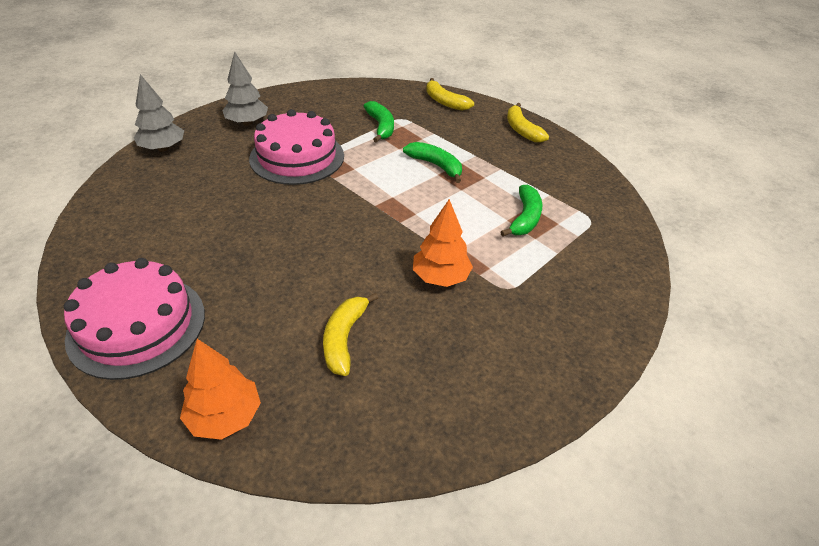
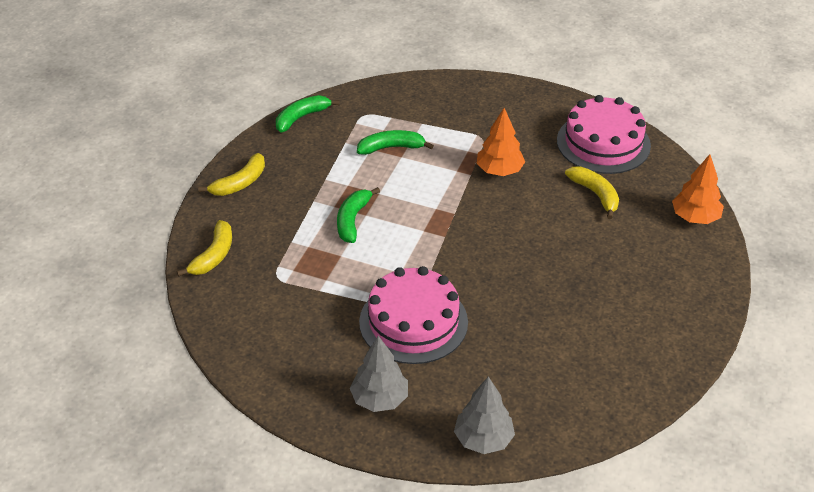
camera: 115 degrees left, 0 degrees up
(137, 325) = (682, 299): pink cake -> pink cake (603, 143)
(344, 338) = (595, 194): yellow banana -> yellow banana turned 105 degrees counterclockwise
(381, 127) = (307, 285): green banana -> green banana (301, 117)

